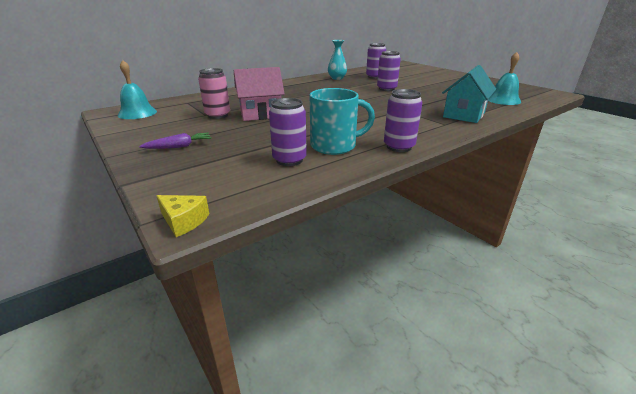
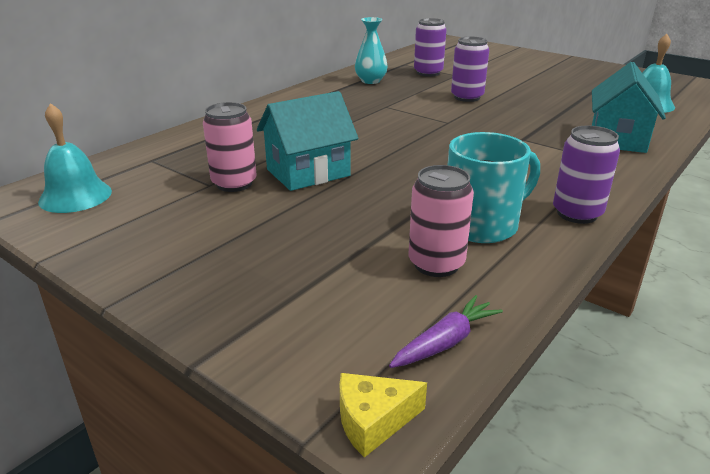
camera: 15 degrees left, 0 degrees up
(179, 146) = (225, 263): purple carrot -> purple carrot (445, 342)
(184, 221) = (373, 421): yellow cheese -> yellow cheese turned 150 degrees clockwise
(261, 114) = (308, 172): pink house -> turquoise house
(289, 160) = (436, 264): purple can -> pink can

